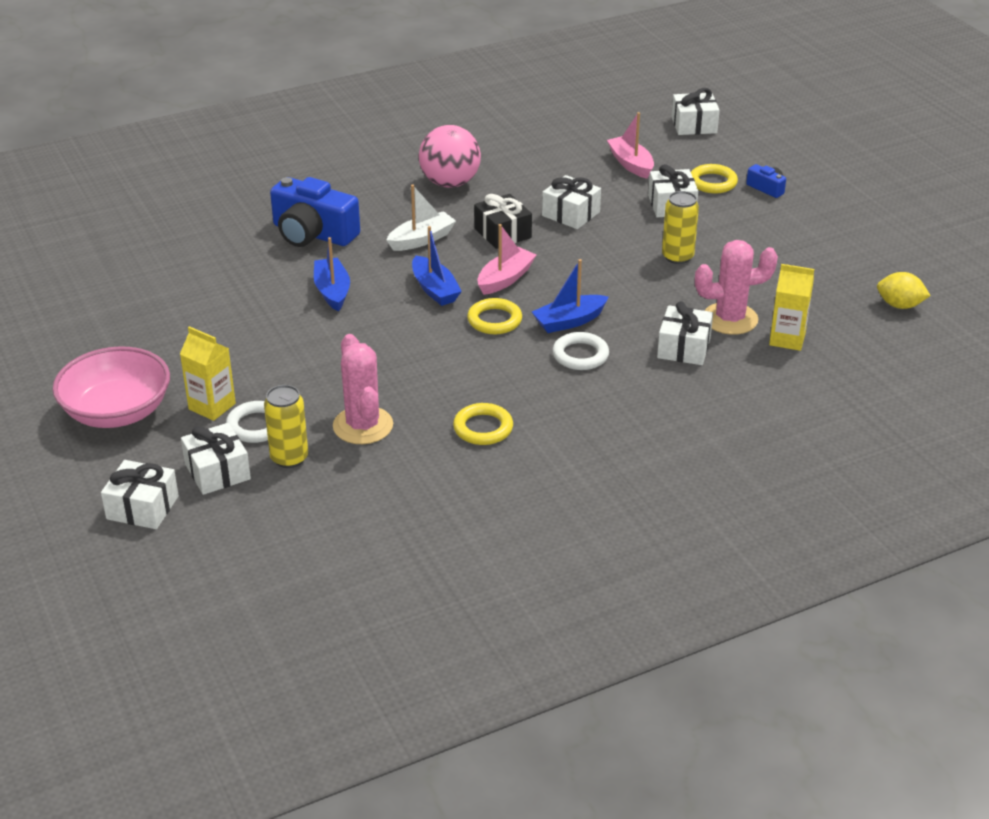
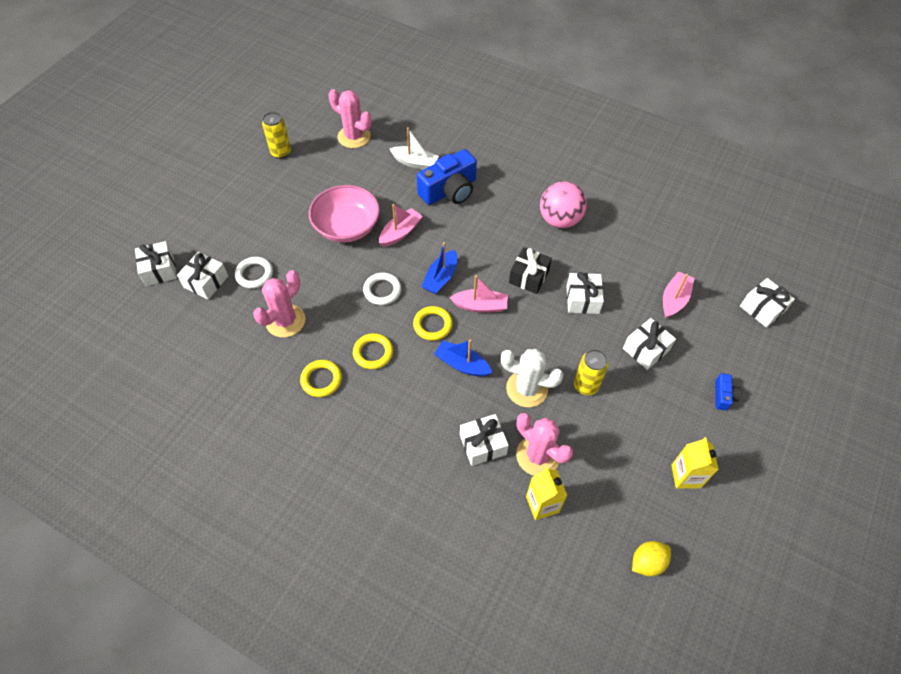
camera: 55 degrees right, 20 degrees up
(117, 412) = (229, 211): pink bowl -> pink bowl (347, 227)
(127, 267) = (354, 137): none -> pink cactus
(212, 406) = (259, 246): yellow carton -> yellow carton (685, 476)
(289, 458) = (236, 305): yellow can -> yellow can (281, 152)
(313, 233) = (449, 190): blue camera -> blue camera turned 120 degrees counterclockwise
(332, 291) = (400, 233): blue boat -> pink boat
(421, 239) = (486, 242): white boat -> white boat (415, 163)
(580, 355) = (430, 390): white ring -> white ring (382, 290)
(644, 293) = (527, 389): none -> white cactus
(712, 182) = (698, 358): yellow ring -> yellow ring (373, 353)
(899, 305) = (647, 562): yellow lemon -> yellow lemon turned 75 degrees clockwise

